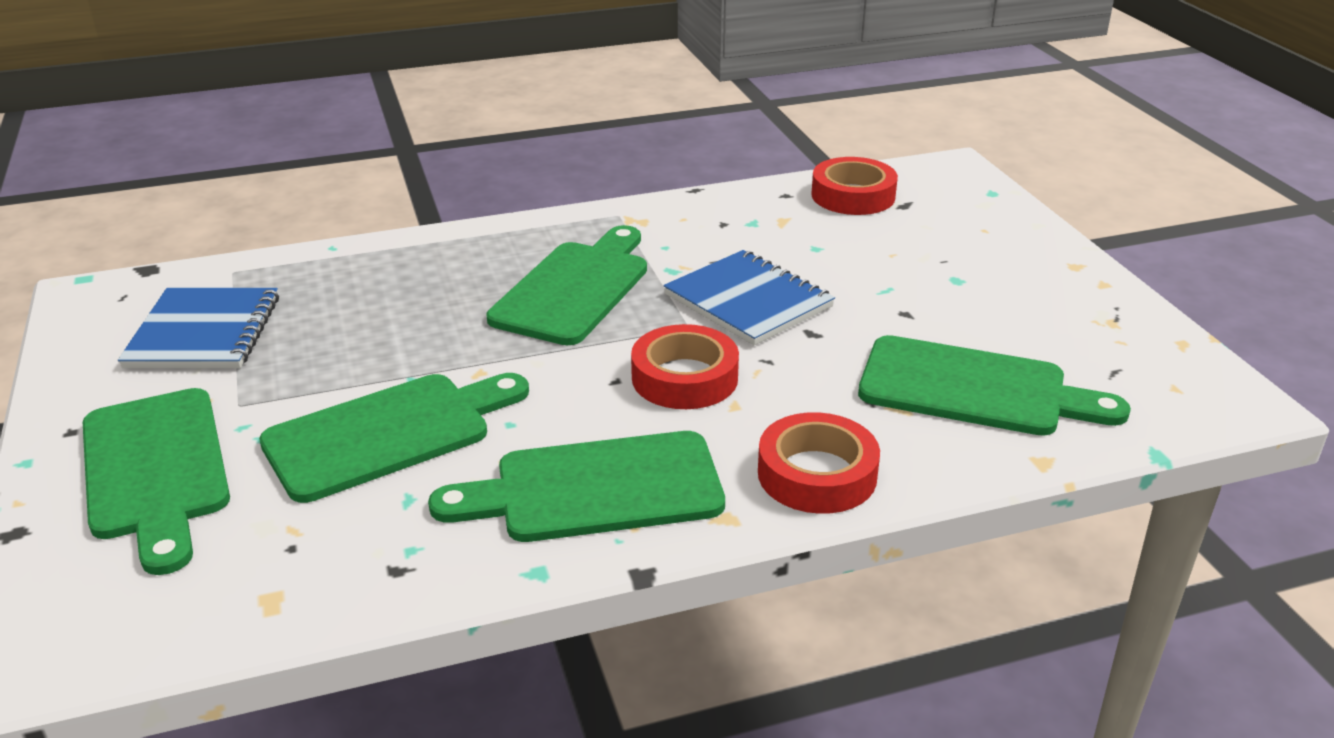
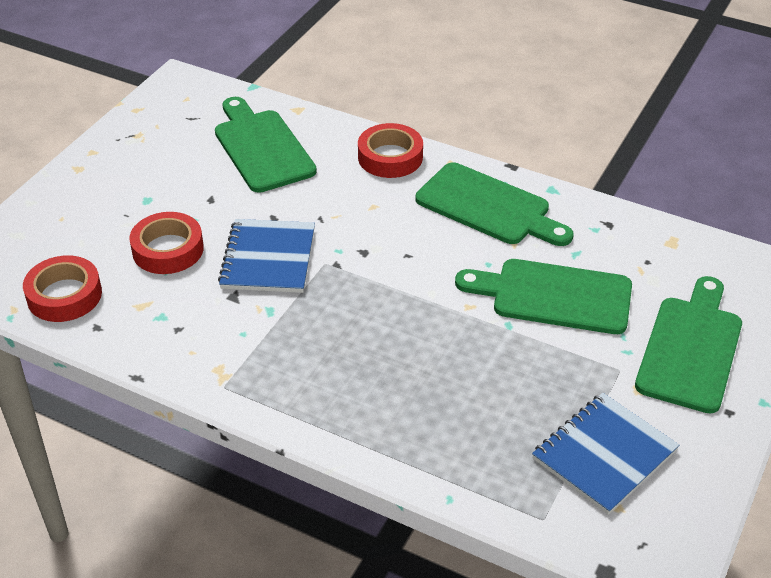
camera: 135 degrees left, 10 degrees up
(575, 289) = (343, 334): green cutting board -> none
(684, 378) = (373, 234): red tape -> red tape (168, 249)

